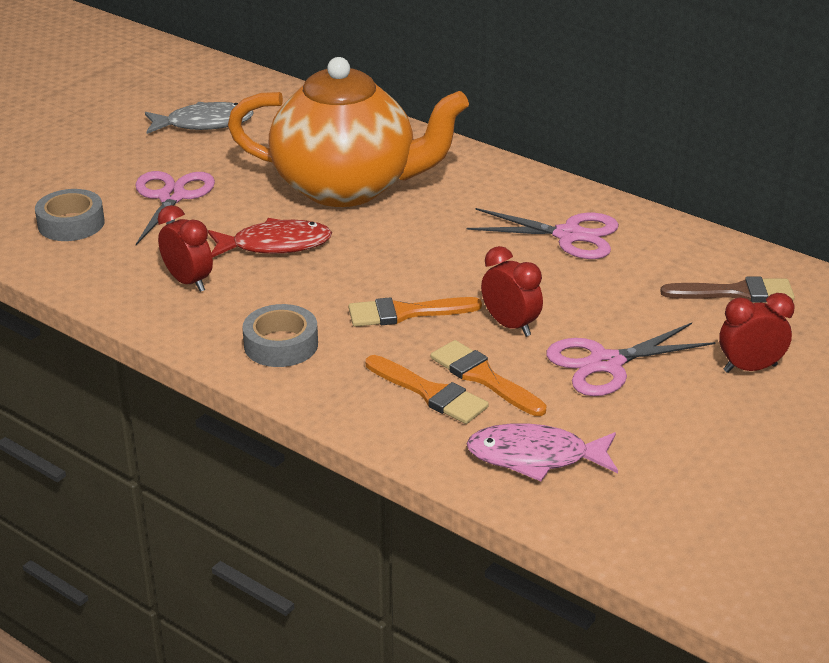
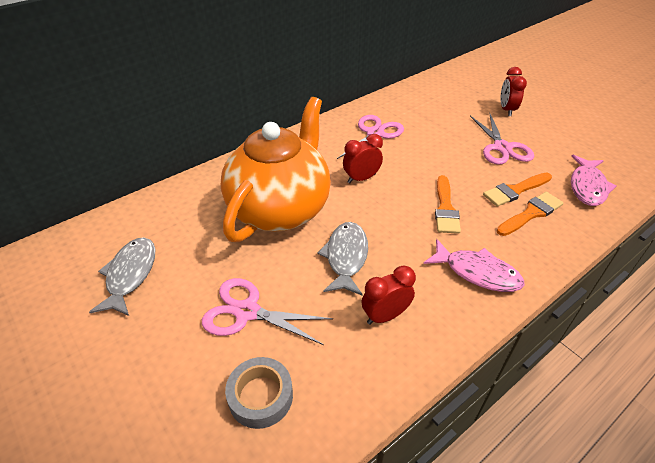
camera: 75 degrees left, 10 degrees up
(275, 245) = (346, 257): red fish -> grey fish
(281, 345) = (477, 272): grey tape -> pink fish
(510, 325) = (463, 171): red clock -> red clock (361, 178)
(736, 293) = (442, 99): brown brush -> none

